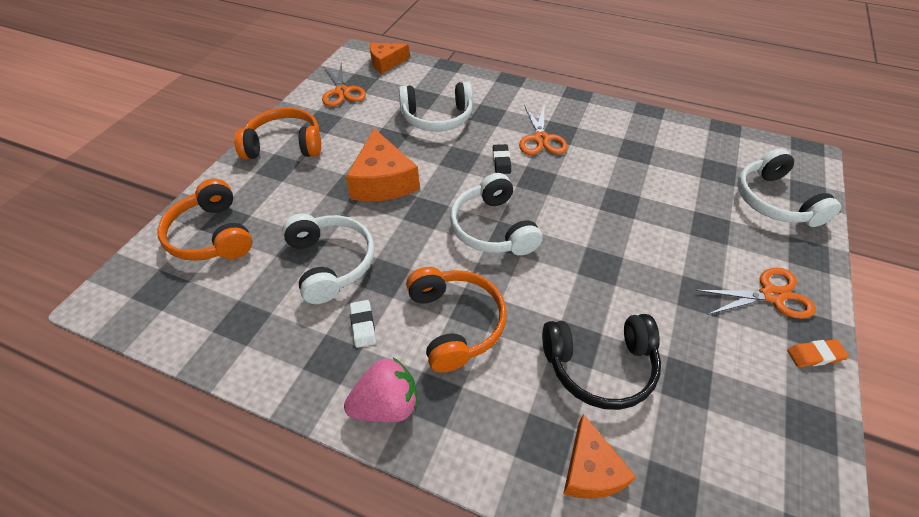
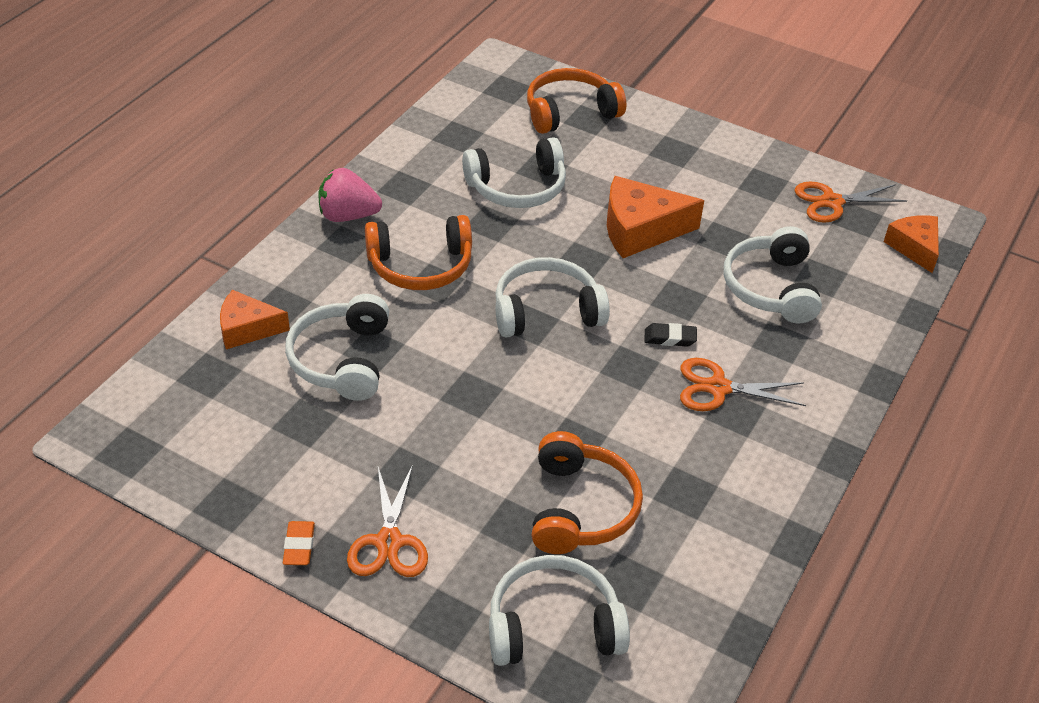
camera: 95 degrees right, 5 degrees down
(285, 145) = (714, 155): orange headphones -> orange headphones (580, 508)
(363, 325) = (434, 206): white eraser -> none
(386, 405) = (348, 216): pink strawberry -> pink strawberry turned 105 degrees clockwise
(600, 366) = (342, 360): black headphones -> white headphones

